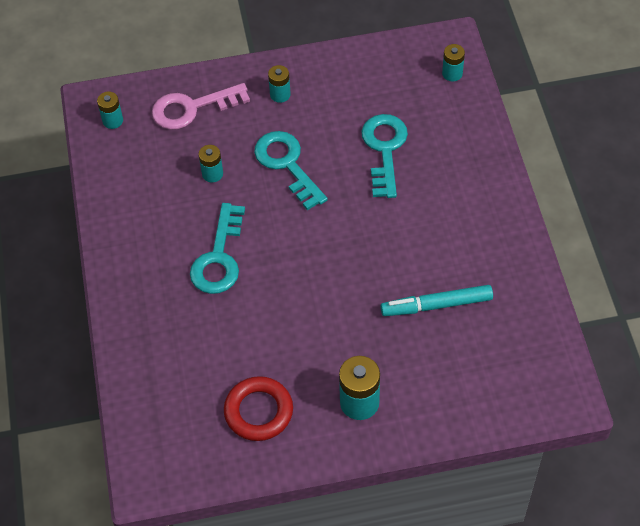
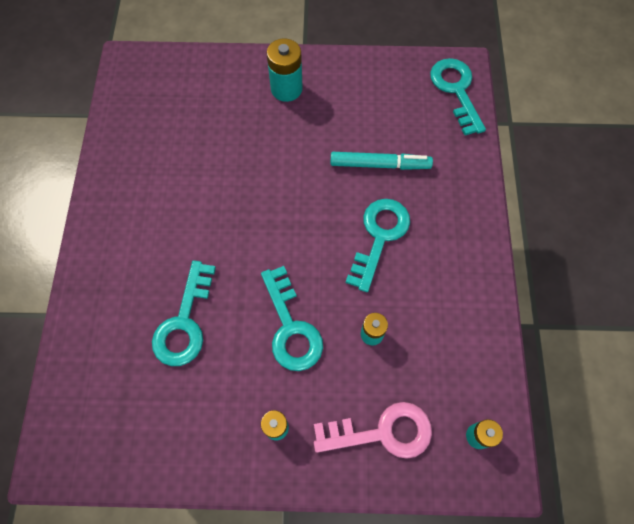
camera: 170 degrees left, 10 degrees up
(151, 444) = (456, 91): none -> turquoise key
(258, 411) = (367, 98): red ring -> none
(436, 305) = (197, 151): turquoise marker -> turquoise marker (380, 165)
(452, 73) = (71, 409): turquoise battery -> none

